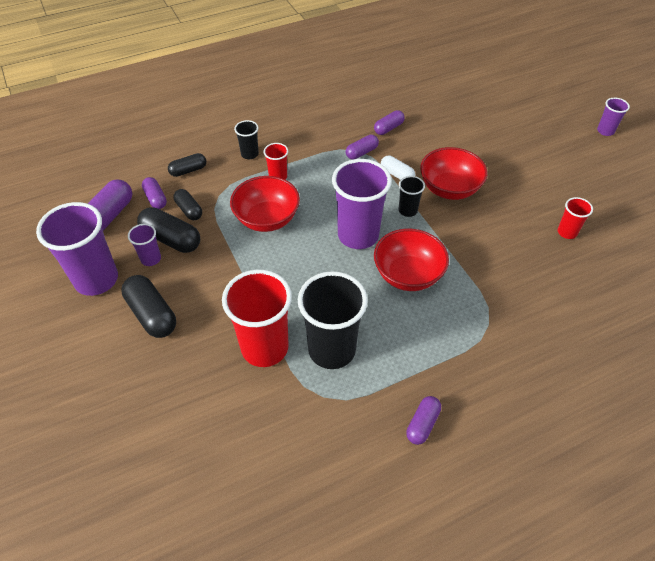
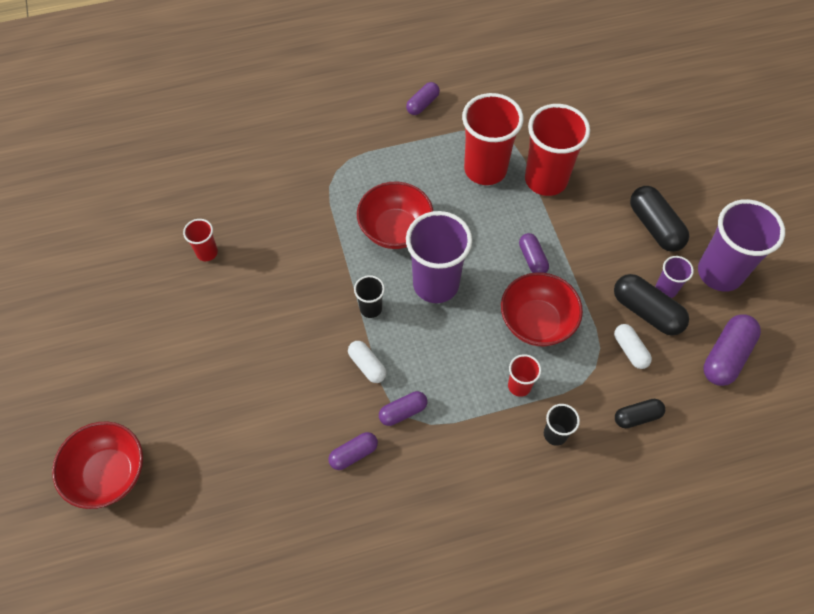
camera: 170 degrees left, 10 degrees up
(155, 198) = (673, 375): purple capsule -> purple capsule (532, 259)
(189, 210) = (630, 350): black capsule -> white capsule
(332, 350) = (485, 169): black cup -> red cup
(449, 189) = (310, 332): red bowl -> red bowl (109, 474)
(605, 131) = (59, 397): purple cup -> none

